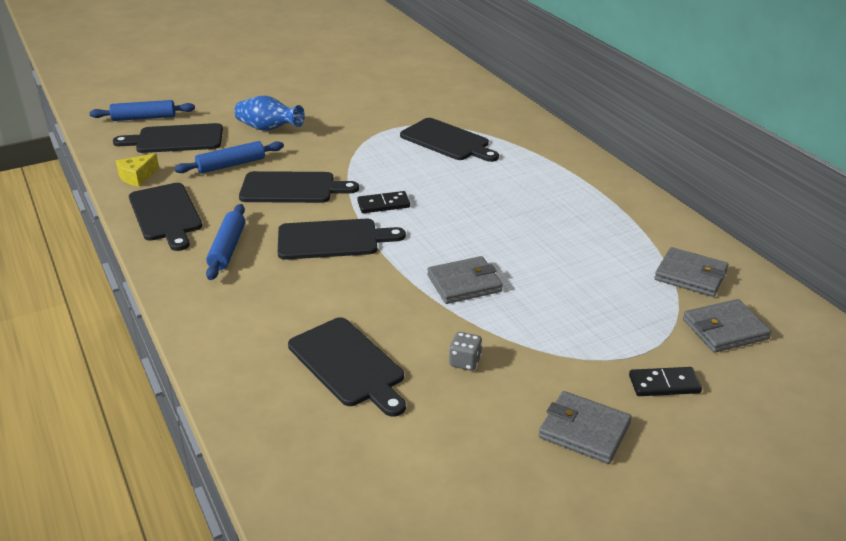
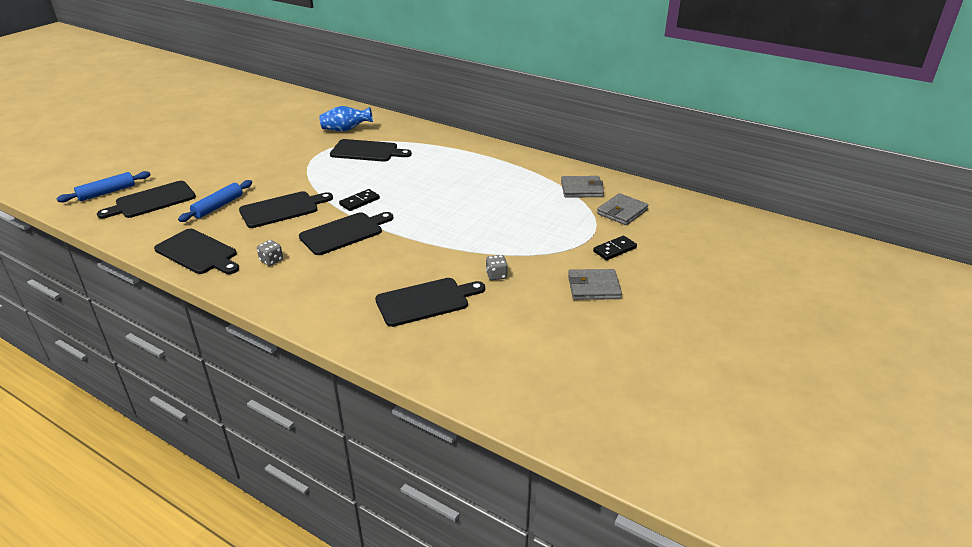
camera: 30 degrees left, 0 degrees up
(137, 176) = (146, 234): yellow cheese -> none
(227, 248) = (271, 260): blue rolling pin -> grey dice
(268, 129) = (224, 175): blue vase -> blue vase (346, 130)
(348, 364) = (426, 301): black cutting board -> black cutting board turned 45 degrees counterclockwise
(464, 283) = (456, 233): grey wallet -> none

